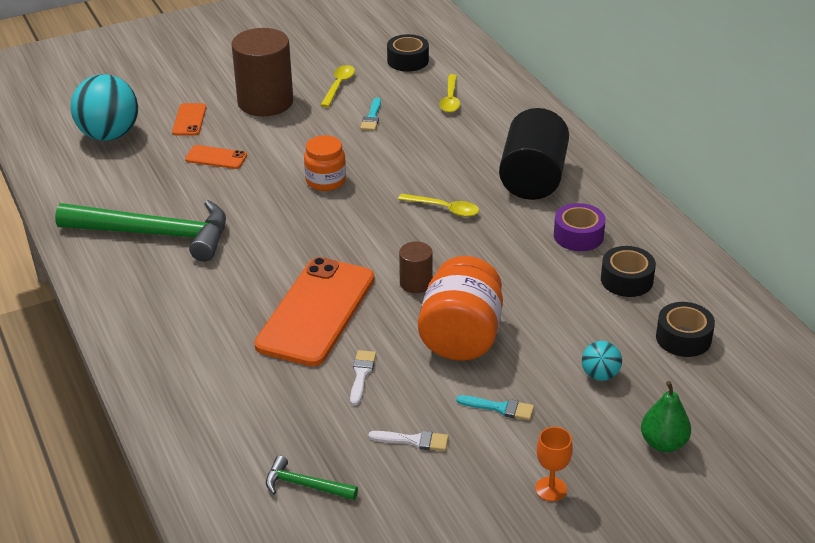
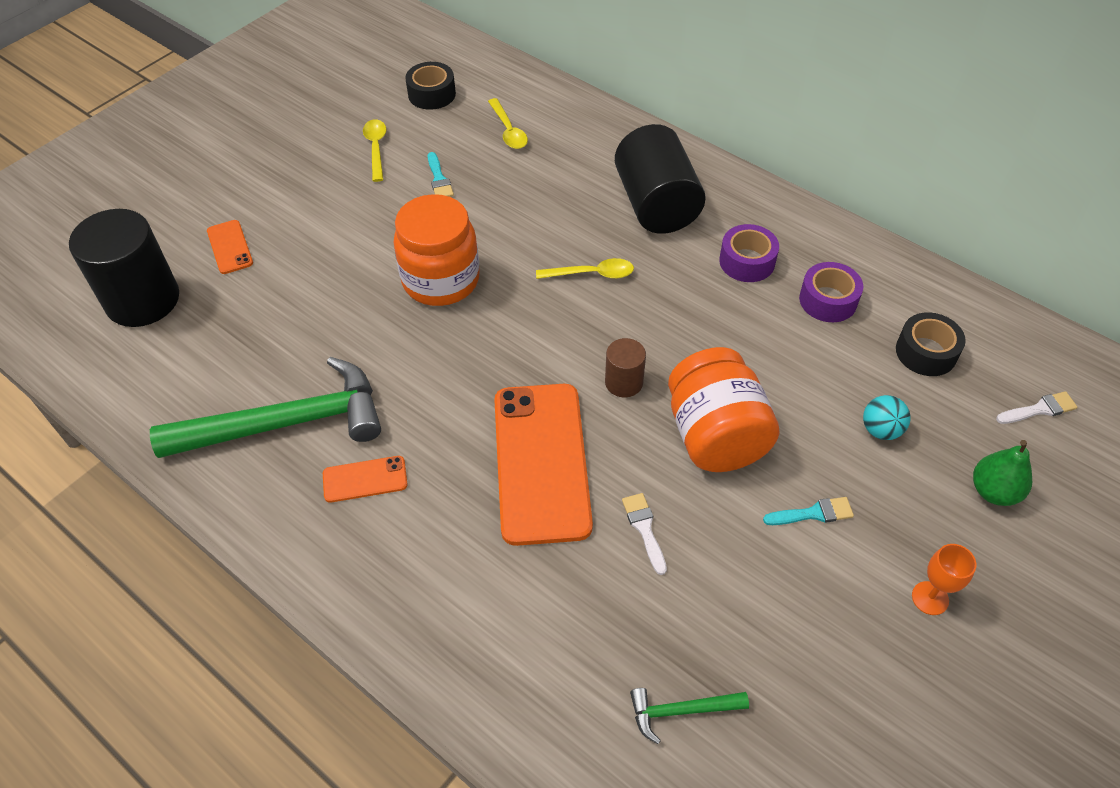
camera: 25 degrees left, 15 degrees up
(109, 135) = (142, 300): turquoise ball -> black cylinder
(216, 157) = (294, 289): orange phone -> orange phone (365, 479)
(265, 102) = (306, 195): brown cylinder -> none
(325, 181) = (441, 280): orange jar -> orange jar, size x1.63
(414, 441) = (755, 595): white brush -> white brush (1039, 409)
(626, 280) = (828, 300): black tape -> purple tape

